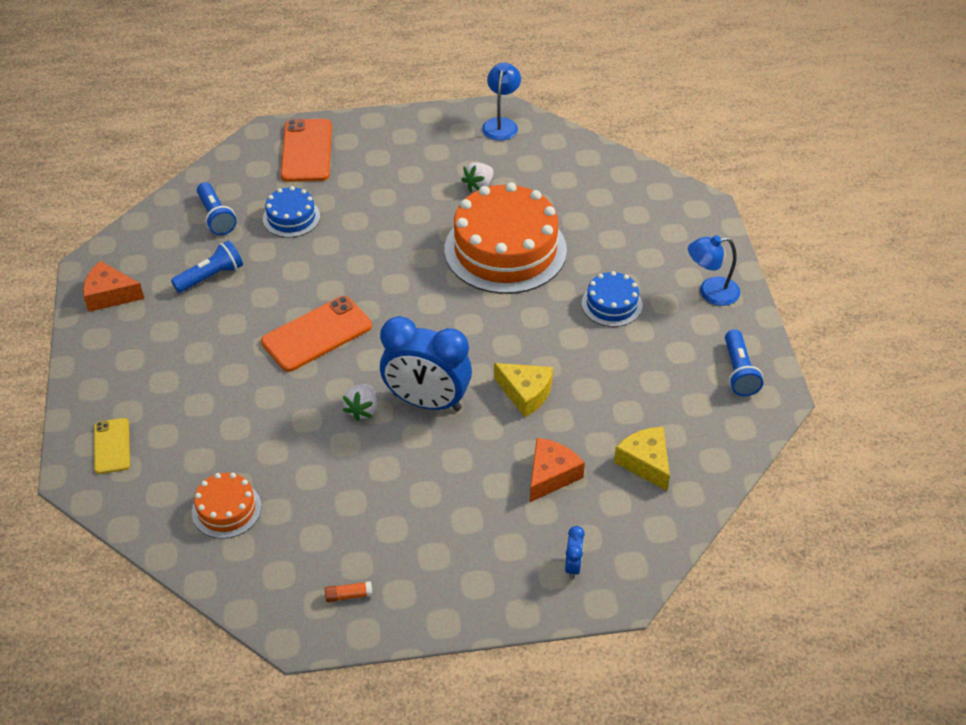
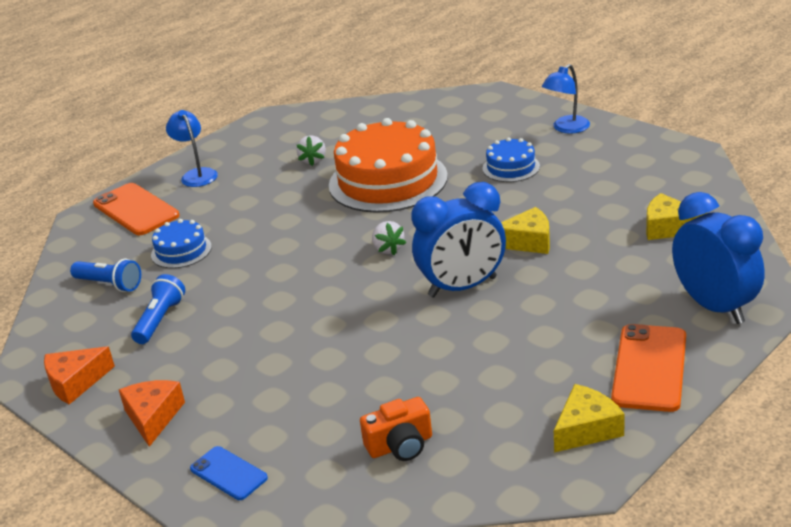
camera: 35 degrees left, 15 degrees down
(112, 446) = (228, 473): yellow phone -> blue phone
(226, 509) = (400, 445): orange cake -> orange camera
(317, 334) = (311, 301): orange phone -> orange phone (650, 368)
(349, 595) = (586, 429): orange glue stick -> yellow cheese
(362, 410) = (419, 320): white strawberry -> white strawberry (388, 249)
(501, 124) = (279, 123): blue lamp -> blue lamp (196, 174)
(551, 475) = (618, 271): orange cheese -> orange cheese (153, 417)
(573, 566) = (714, 307): blue clock -> blue clock, size x2.47
(739, 372) = (649, 153): blue flashlight -> none

